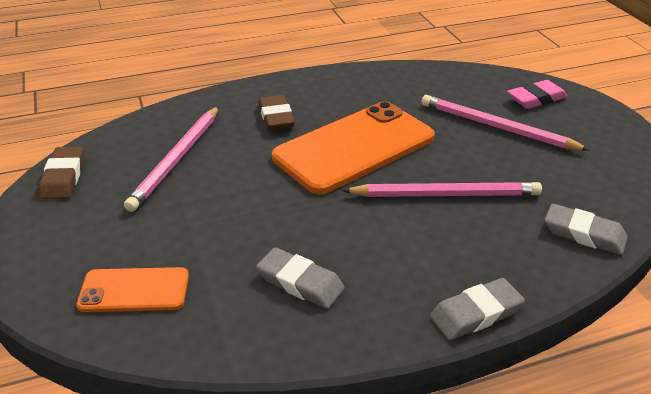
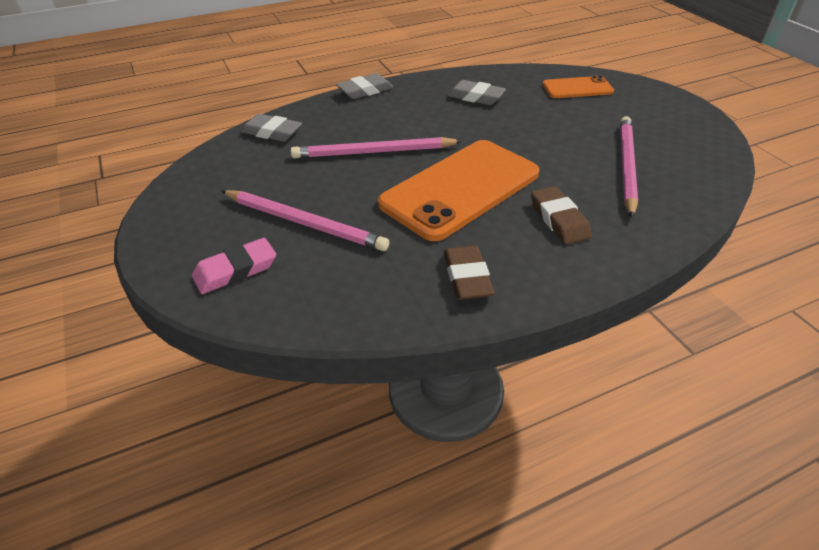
camera: 175 degrees right, 5 degrees up
(64, 177) = (709, 145): brown eraser -> brown eraser (467, 277)

